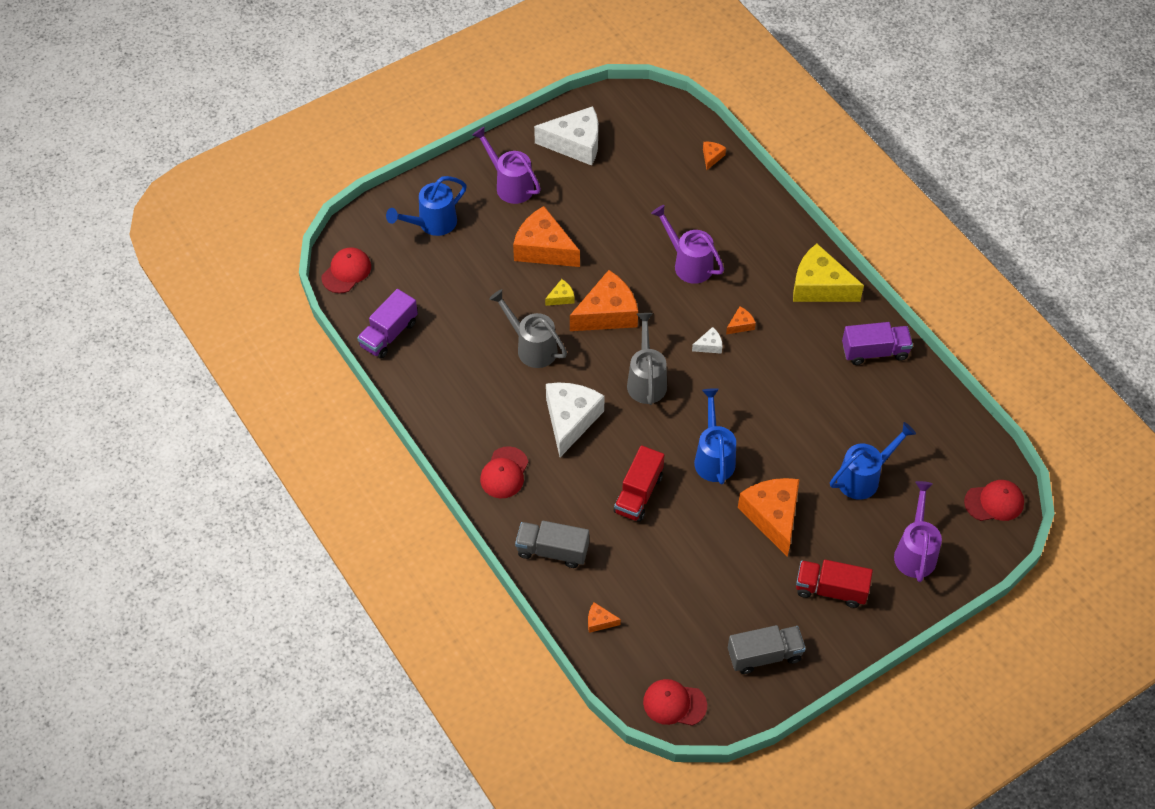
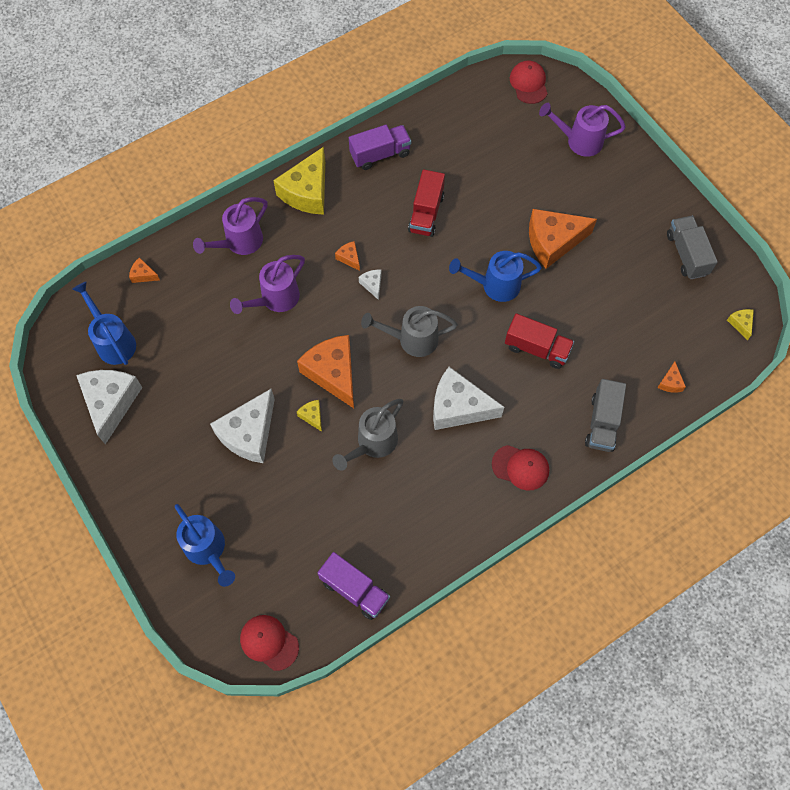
camera: 90 degrees left, 10 degrees up
(510, 185) = (161, 468): purple watering can -> purple watering can (239, 243)
(543, 249) = (249, 434): orange cheese -> white cheese
(674, 703) = (740, 324): red cap -> yellow cheese
(831, 589) = (620, 203): red truck -> red truck (426, 213)
(863, 477) = (510, 172): blue watering can -> blue watering can (113, 341)
(875, 351) = (380, 154): purple truck -> purple truck turned 75 degrees clockwise

